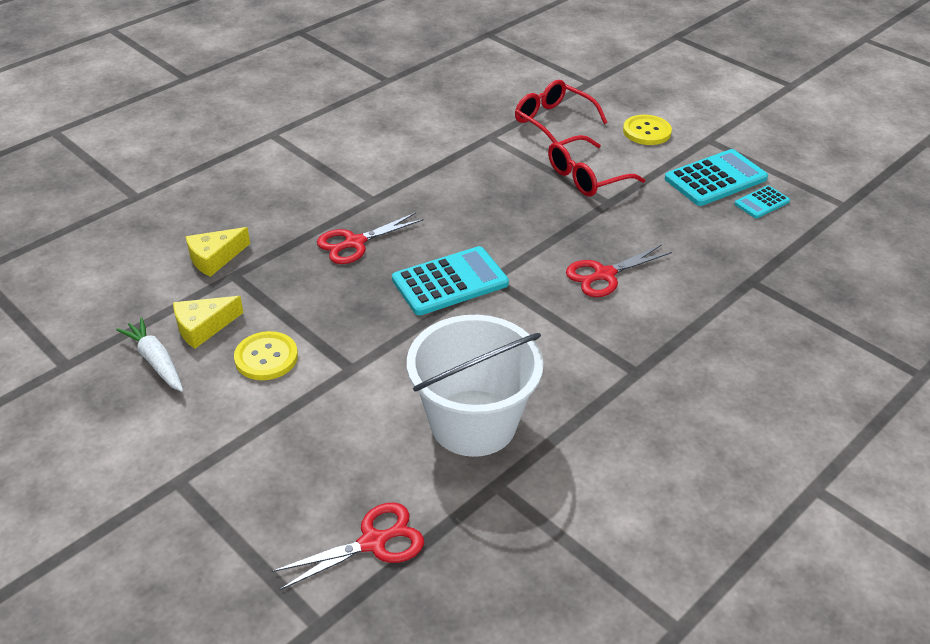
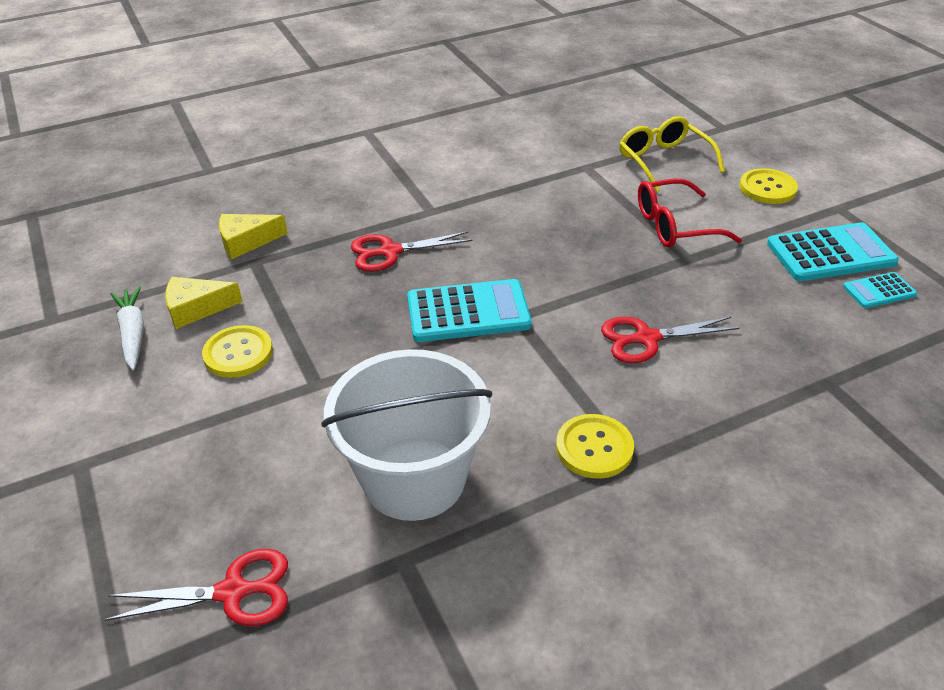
camera: 20 degrees right, 0 degrees up
(553, 121) = (664, 162): red glasses -> yellow glasses
(602, 368) = (594, 448): none -> yellow button

